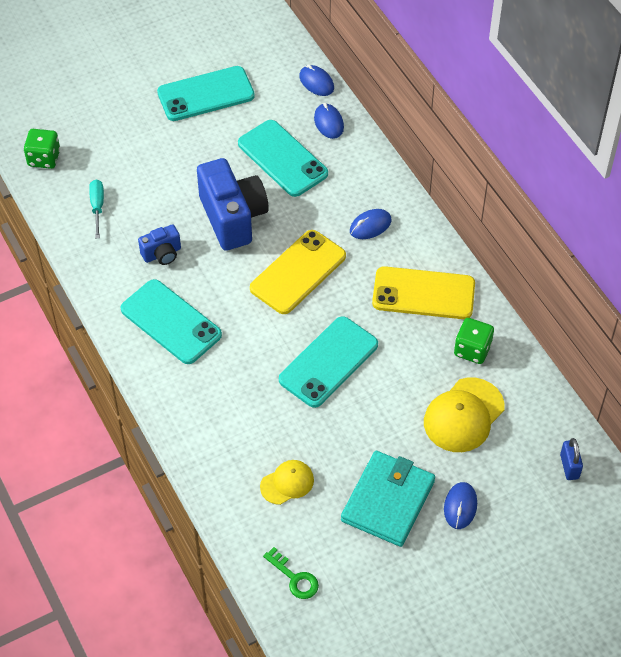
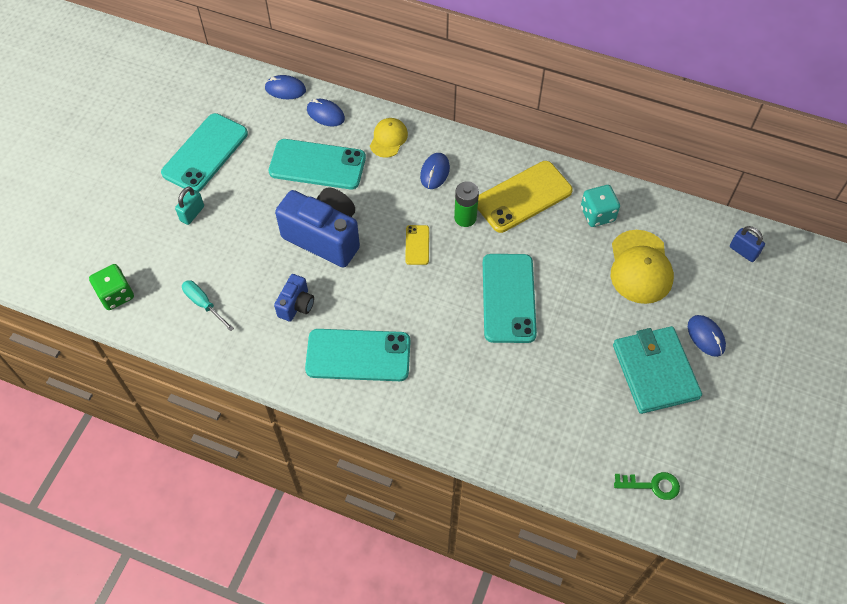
camera: 40 degrees left, 5 degrees up
(152, 134) = (192, 213): none -> turquoise padlock
(287, 483) = (573, 415): yellow cap -> yellow cap (388, 139)
(298, 272) = (417, 245): yellow phone -> yellow phone, size x0.47
(358, 278) = (465, 218): none -> green battery
(472, 350) = (597, 214): green dice -> turquoise dice

